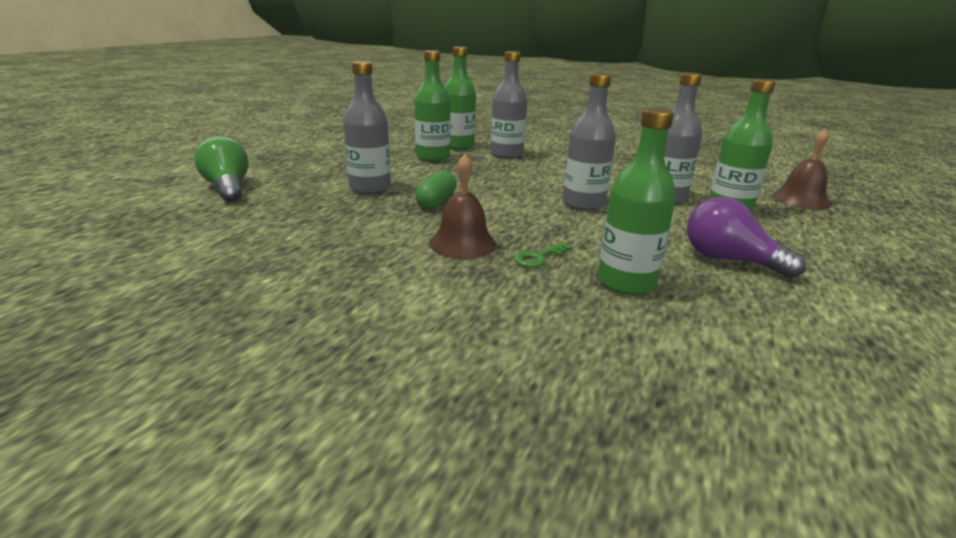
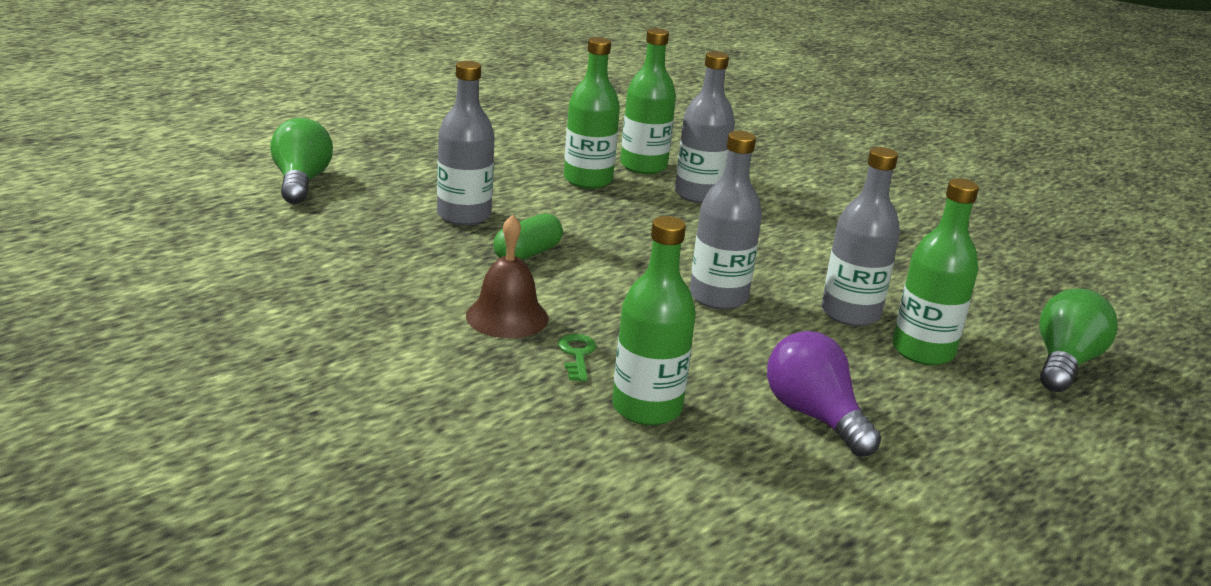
camera: 20 degrees right, 0 degrees up
(538, 257) = (577, 355): green key -> green key turned 105 degrees clockwise
(800, 200) = (1064, 363): brown bell -> green light bulb

